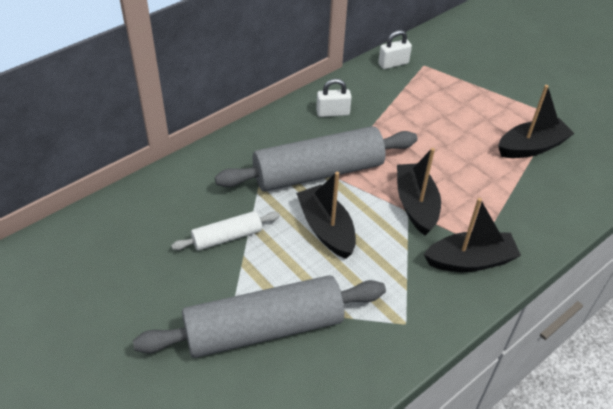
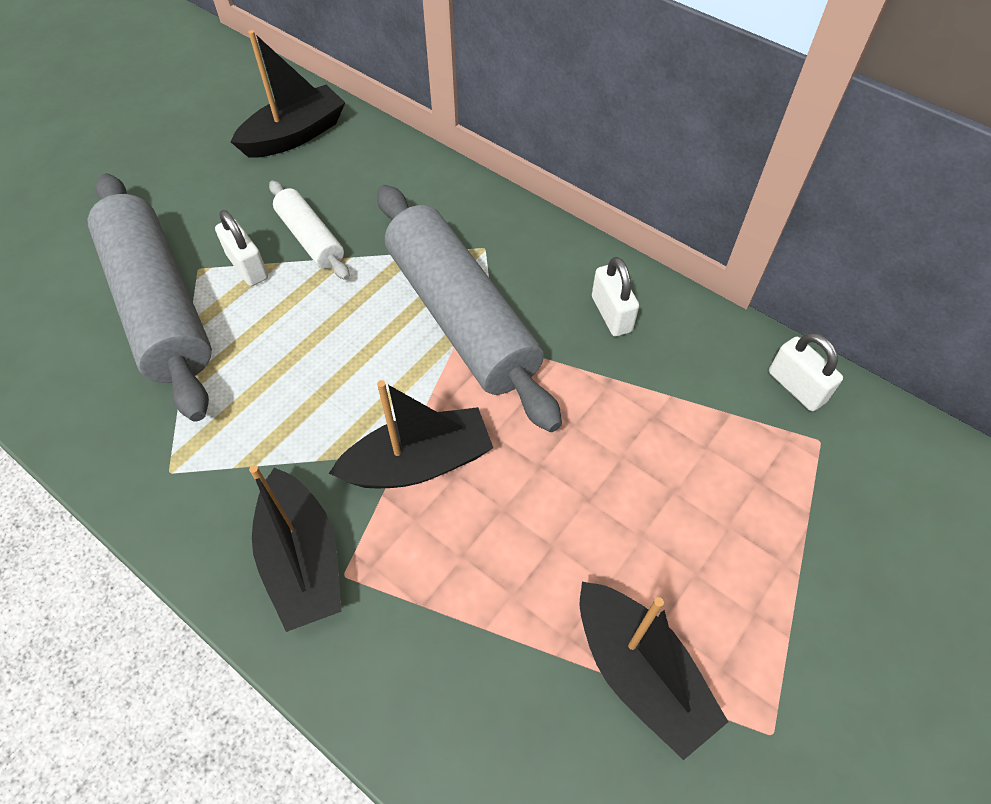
camera: 80 degrees right, 10 degrees up
(242, 274) = (247, 267): none -> white padlock
(326, 229) = (343, 346): black boat -> black boat (295, 135)

